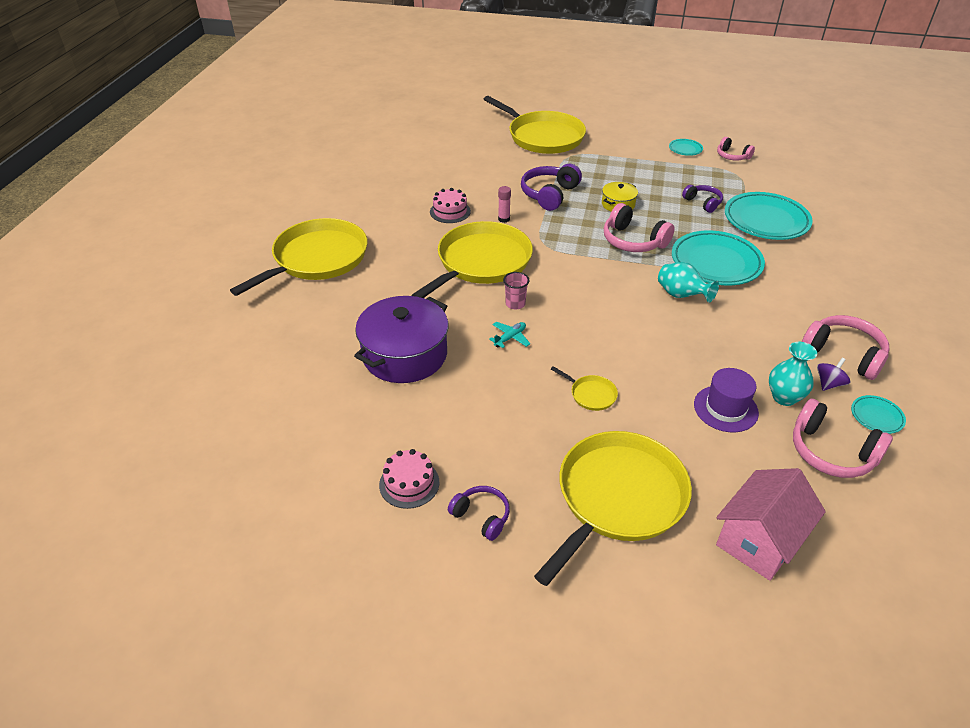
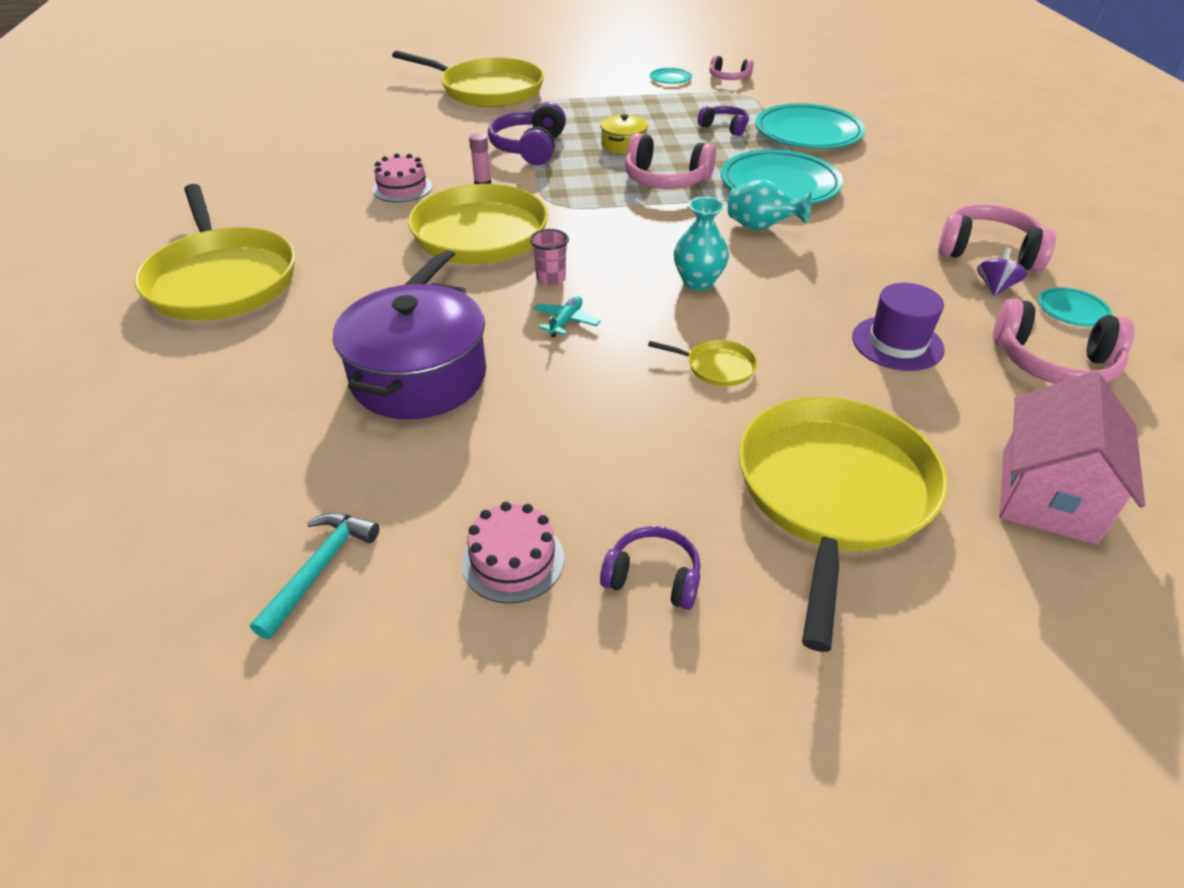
camera: 20 degrees left, 0 degrees up
(307, 458) = (319, 568): none -> turquoise hammer
(317, 259) = (222, 279): yellow pan -> yellow pan turned 135 degrees clockwise
(784, 397) = (956, 314): turquoise vase -> turquoise vase (698, 282)

